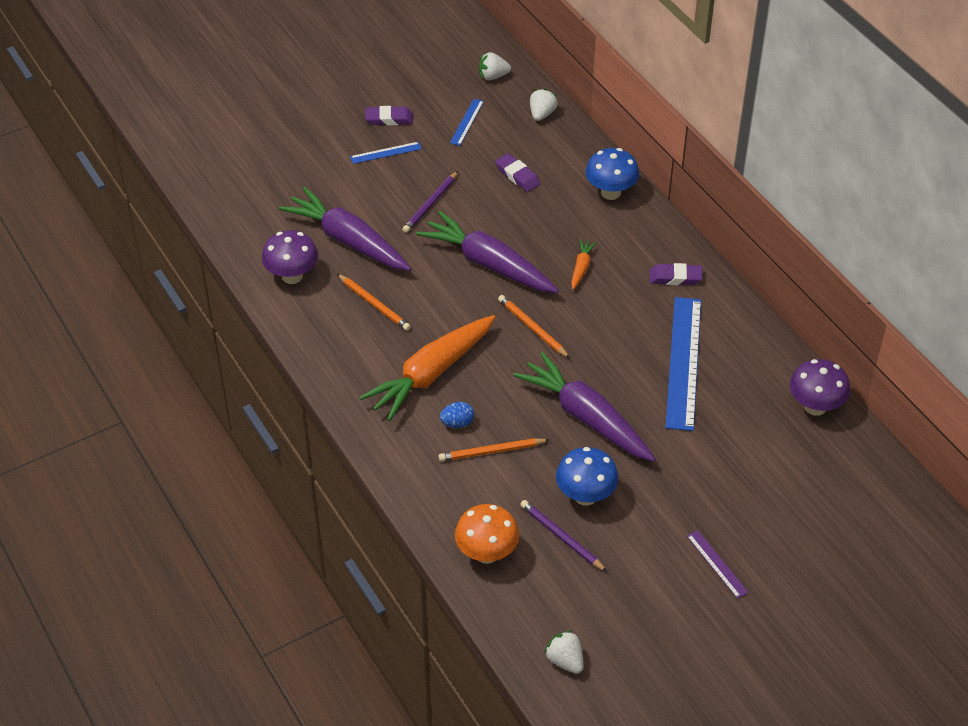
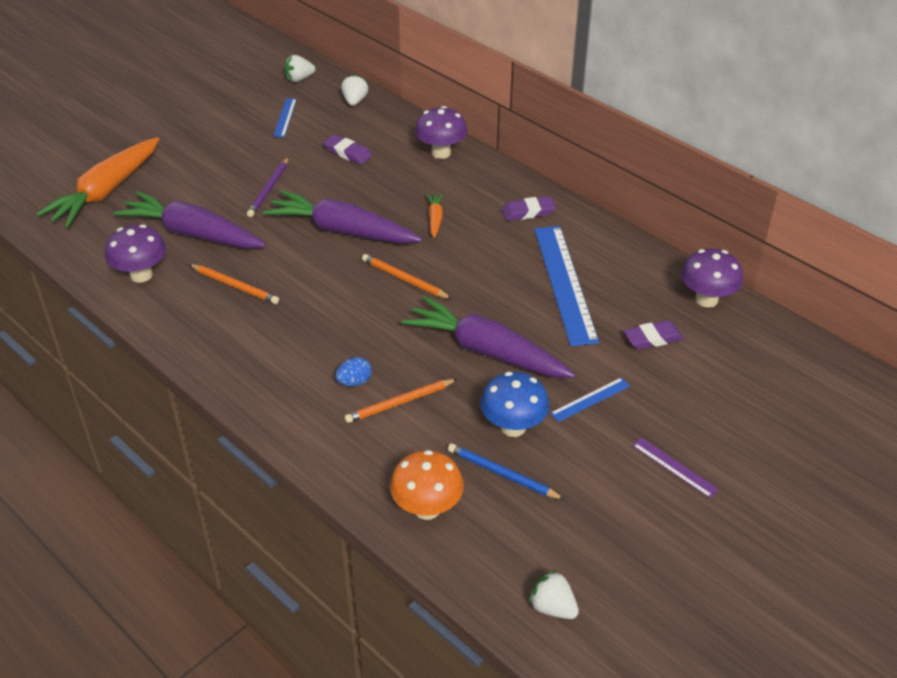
camera: 15 degrees left, 5 degrees down
(385, 153) = (212, 153): blue ruler -> blue ruler (590, 399)
(389, 119) = (208, 126): purple eraser -> purple eraser (652, 338)
(431, 374) = (313, 340): orange carrot -> orange carrot (106, 192)
(561, 537) = (502, 474): purple pencil -> blue pencil
(610, 192) = (441, 153): blue mushroom -> purple mushroom

